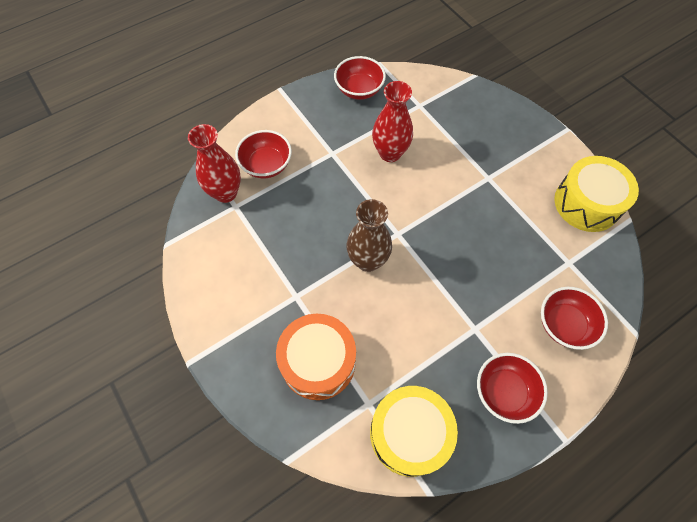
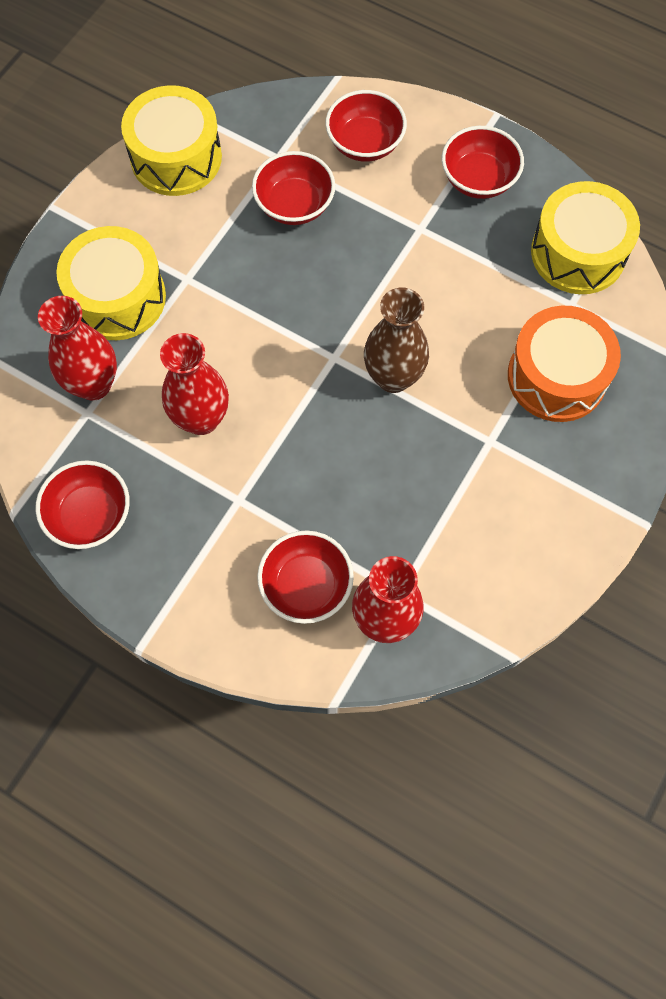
camera: 115 degrees left, 5 degrees up
(435, 113) = (94, 384): none -> red vase
(489, 140) = (117, 297): none -> yellow drum
(524, 257) = (294, 205): none -> red bowl

